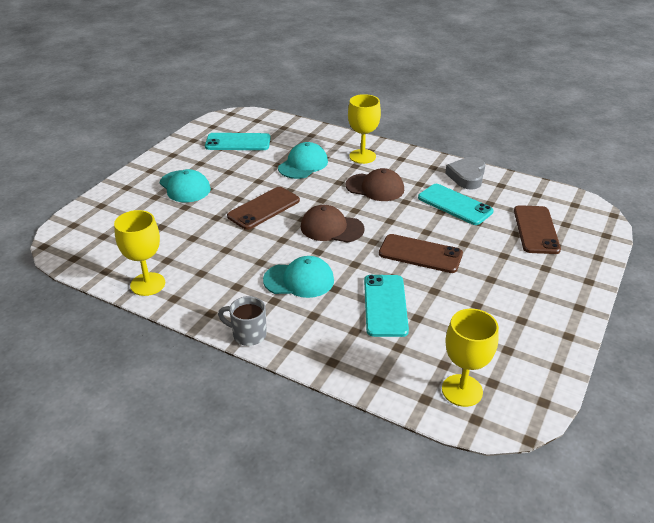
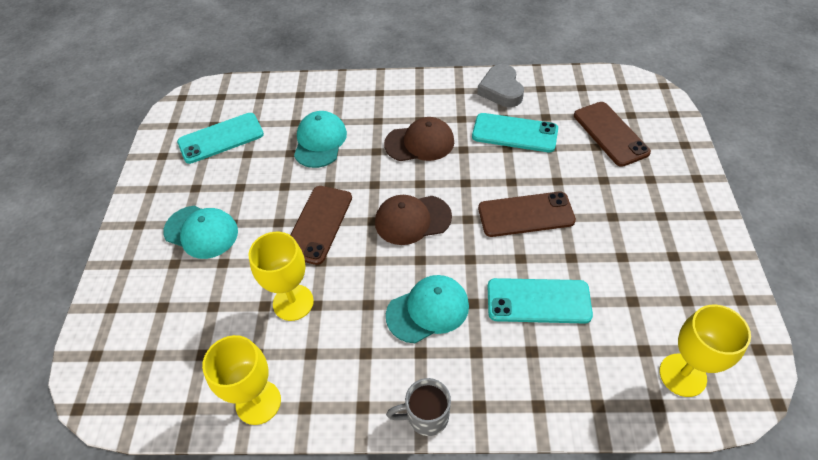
camera: 25 degrees left, 15 degrees up
(362, 156) = (377, 104): yellow goblet -> yellow goblet (293, 302)
(385, 305) = (538, 301): turquoise phone -> turquoise phone turned 60 degrees counterclockwise

